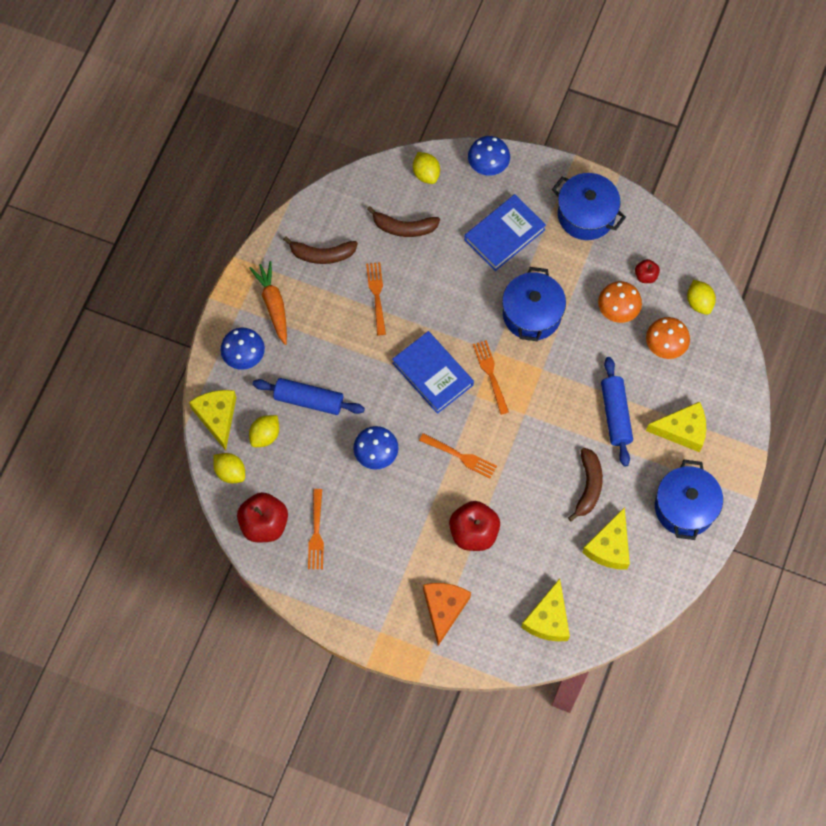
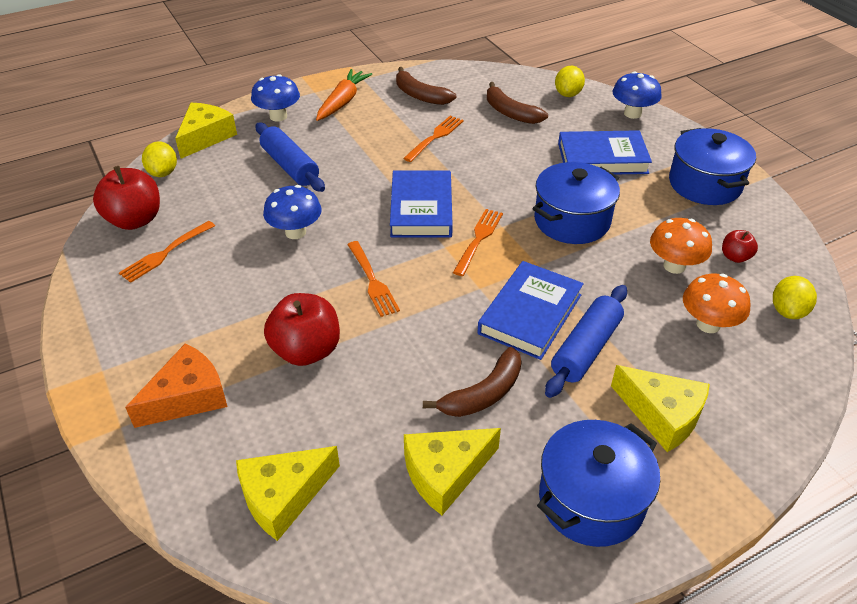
camera: 40 degrees right, 25 degrees down
(265, 435) = (223, 167): yellow lemon -> none
(568, 412) = (530, 314): none -> blue book

